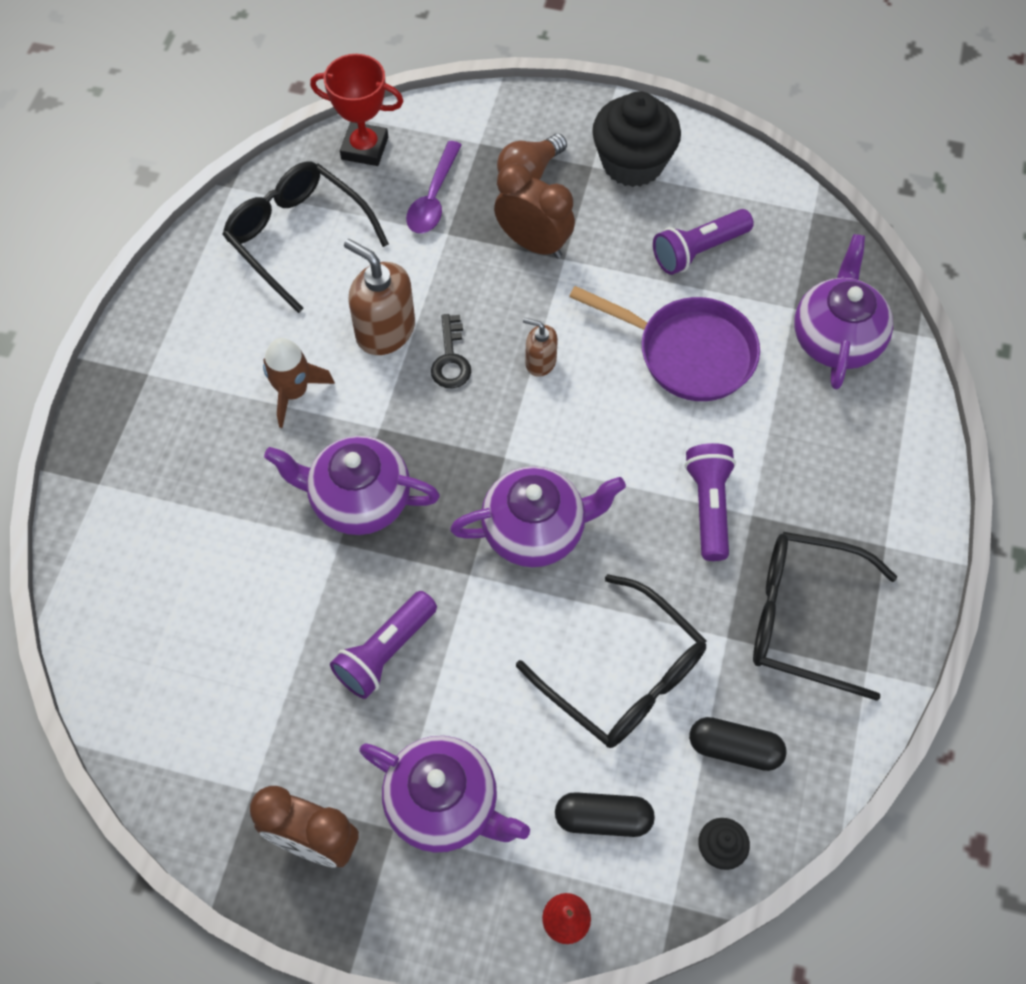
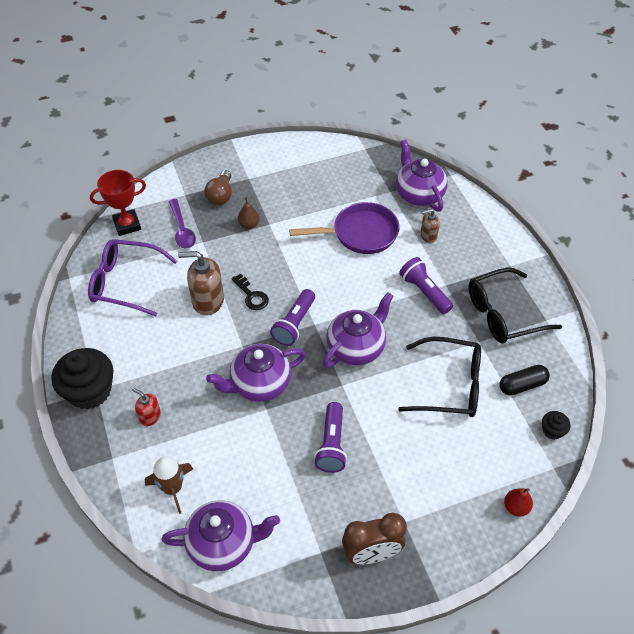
camera: 35 degrees left, 10 degrees down
(185, 455) = (150, 416): none -> red soap dispenser
(293, 392) = (184, 354): brown rocket -> brown rocket (172, 488)
(298, 237) = (125, 282): black glasses -> purple glasses
(444, 804) = (418, 494): purple teapot -> purple teapot (223, 543)
(533, 243) = (249, 225): brown clock -> brown pear
(540, 362) = (296, 274): brown soap dispenser -> brown soap dispenser (428, 236)
(603, 819) = (493, 452): black capsule -> none
(632, 163) = (267, 167): black cupcake -> black cupcake (89, 391)
(698, 250) = (328, 189): purple flashlight -> purple flashlight (294, 324)

